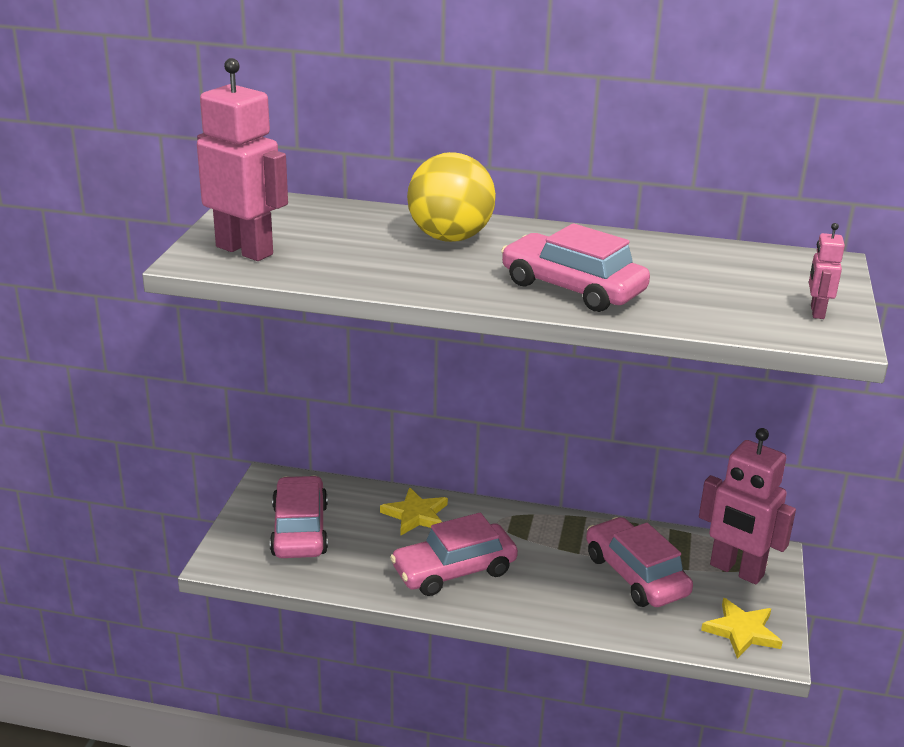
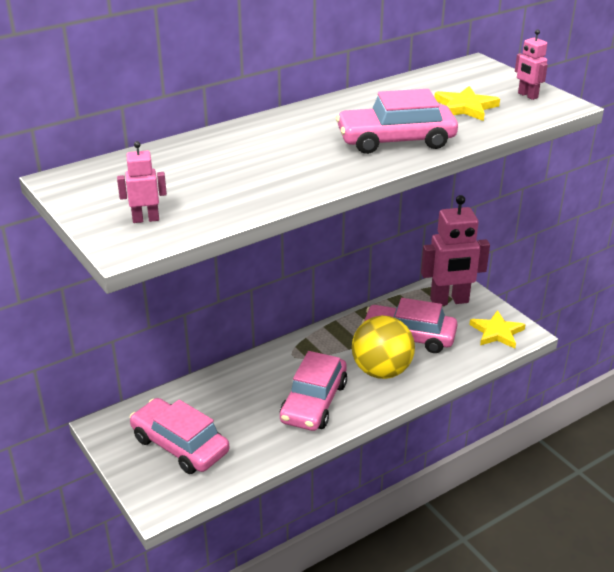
camera: 45 degrees left, 5 degrees up
(245, 250) = (145, 219): pink robot -> pink robot, size x0.46
(416, 515) = (239, 384): yellow star -> yellow star (465, 107)
(450, 238) = (261, 142): yellow ball -> yellow ball (381, 371)

